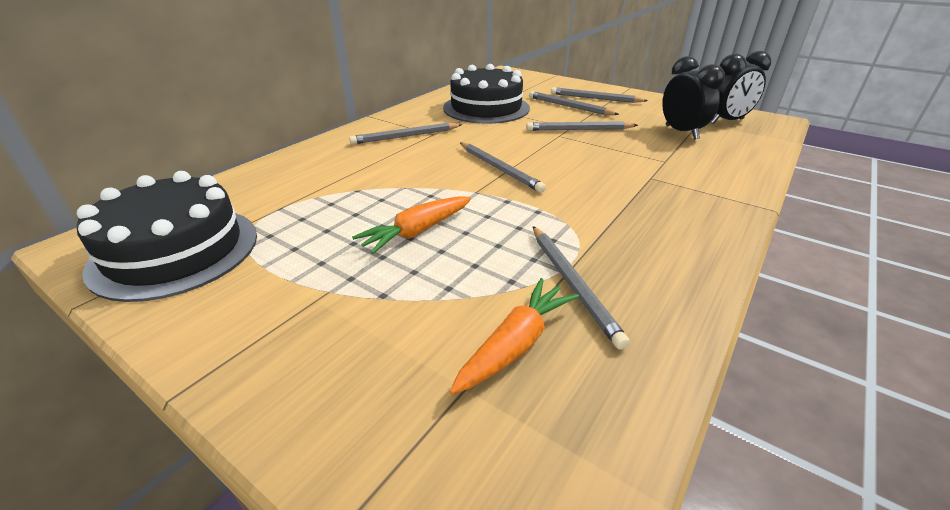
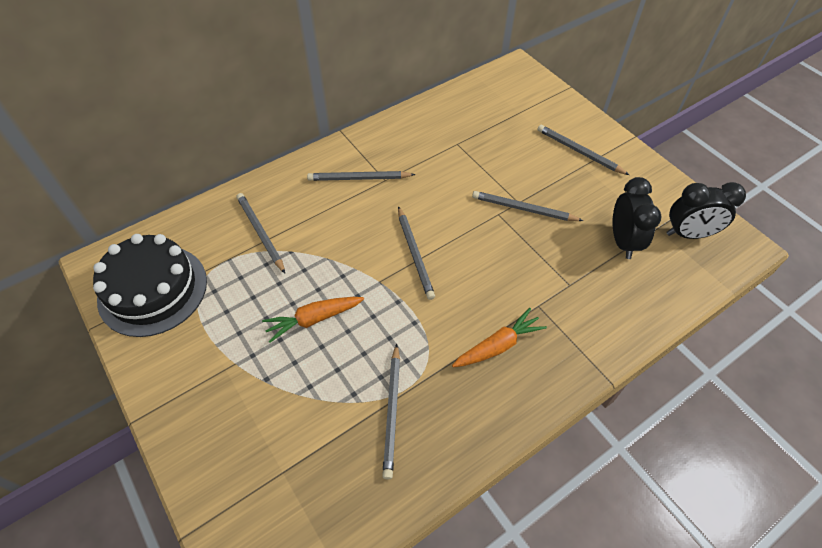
camera: 20 degrees right, 20 degrees up
(486, 108) = (456, 144): black cake -> none
(516, 344) = (327, 451): orange carrot -> orange carrot (498, 345)
(569, 106) = (541, 162): grey pencil -> grey pencil (260, 233)

